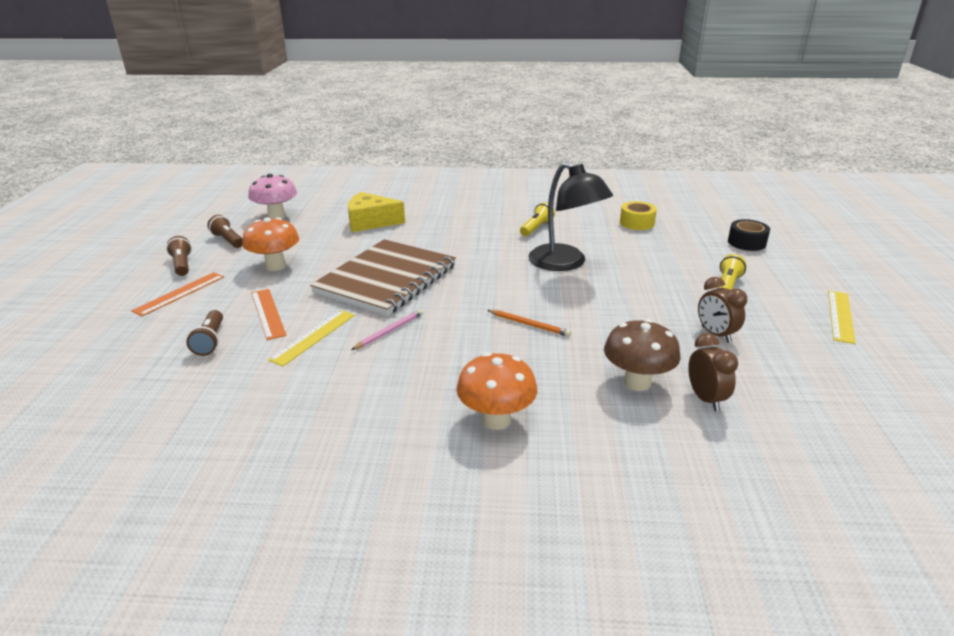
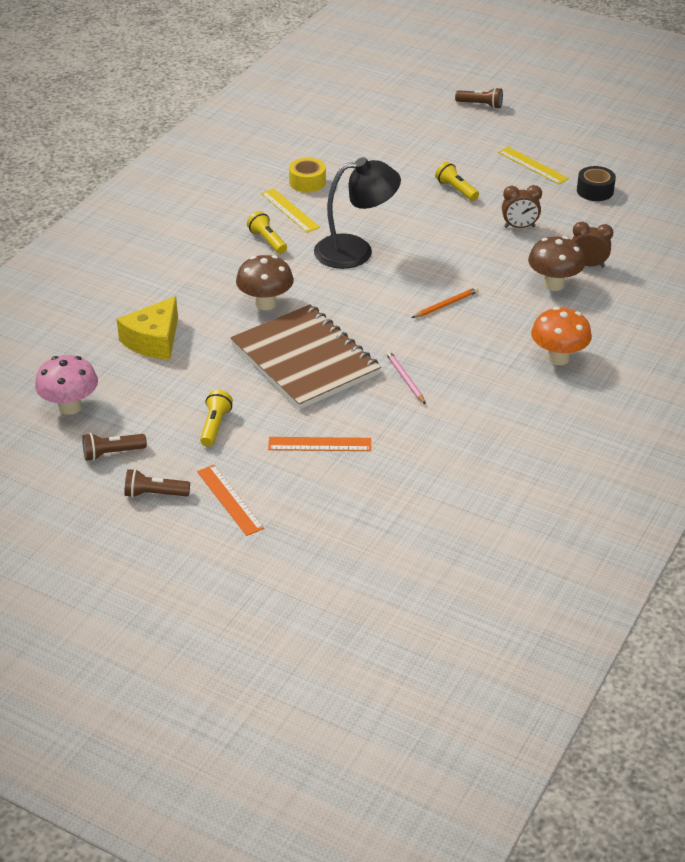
camera: 65 degrees left, 10 degrees up
(210, 341) = (348, 485): brown flashlight -> brown flashlight (480, 105)
(275, 266) = (215, 426): orange mushroom -> yellow flashlight
(313, 337) = (384, 423): yellow ruler -> yellow ruler (289, 210)
(451, 246) = (265, 303): none -> brown mushroom
(746, 242) = (394, 147): black tape -> black tape (595, 191)

